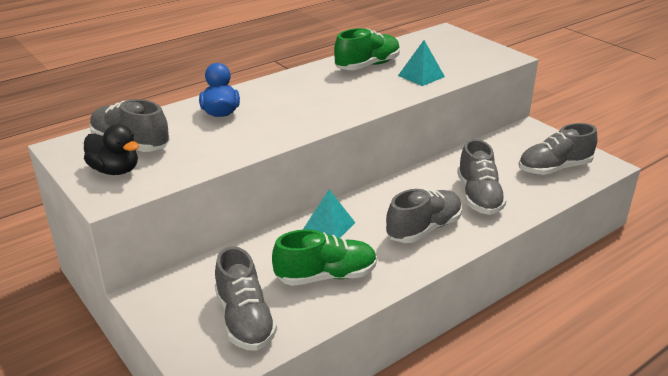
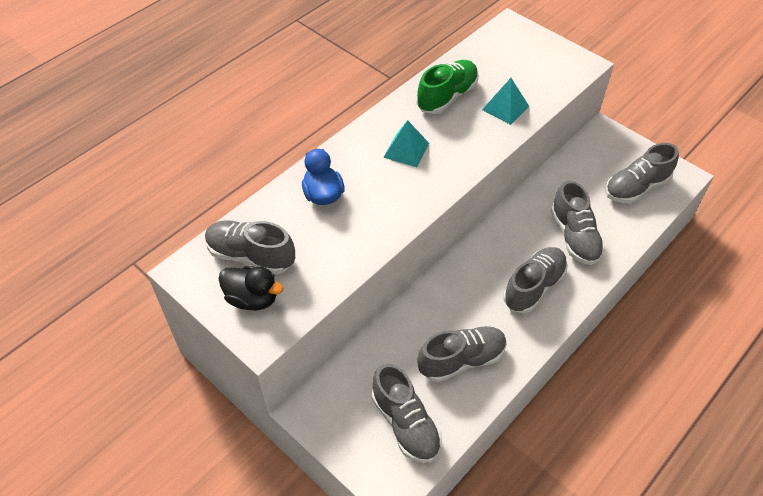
camera: 10 degrees left, 20 degrees up
(326, 276) = (461, 360): green shoe -> grey shoe
(329, 226) = (446, 296): turquoise pyramid -> turquoise pyramid (406, 150)

